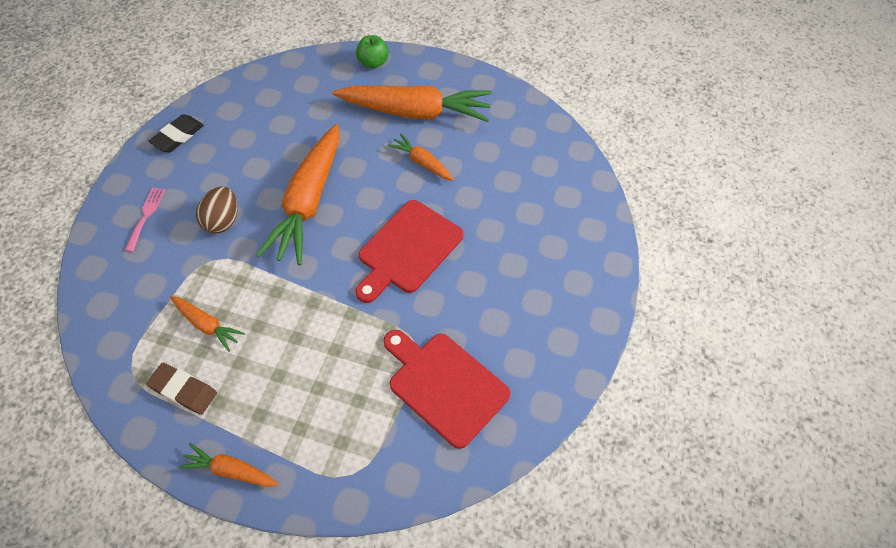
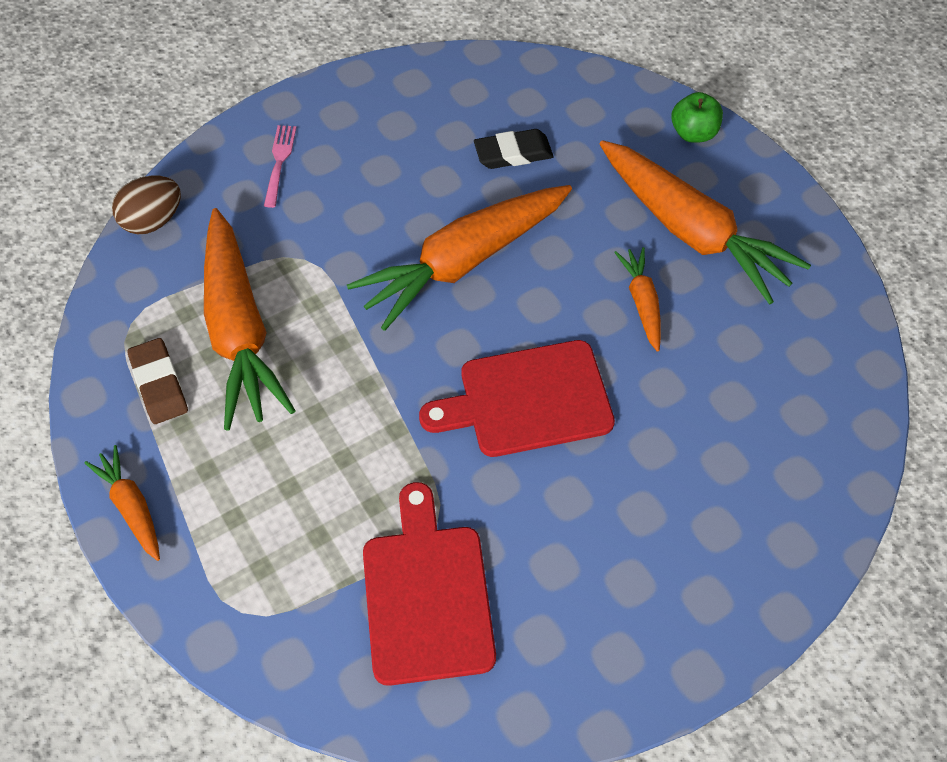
camera: 40 degrees right, 0 degrees up
(146, 216) = (279, 163): pink fork -> pink fork turned 45 degrees counterclockwise
(178, 136) = (388, 89): black eraser -> black eraser (513, 153)
(207, 324) = (239, 329): orange carrot -> orange carrot, size x2.09
(223, 221) = (352, 221): brown egg -> brown egg (153, 221)

